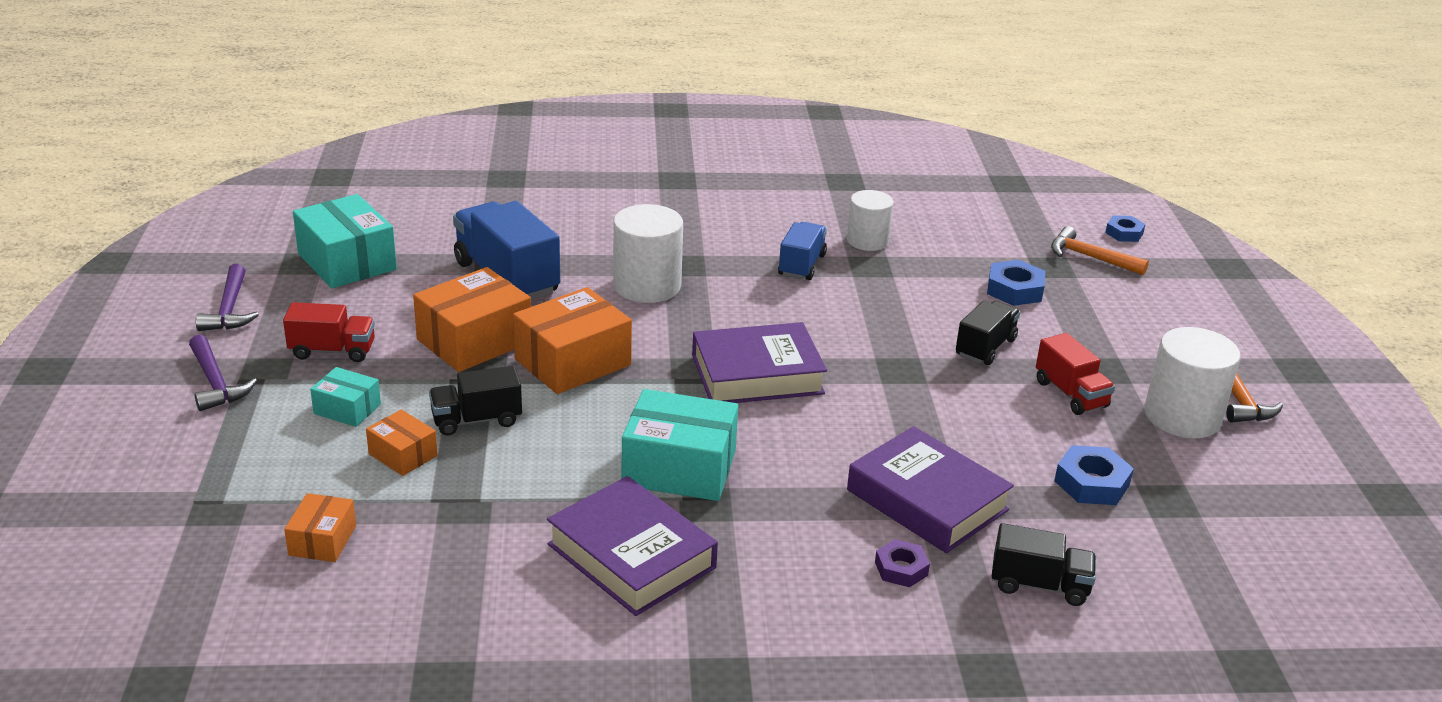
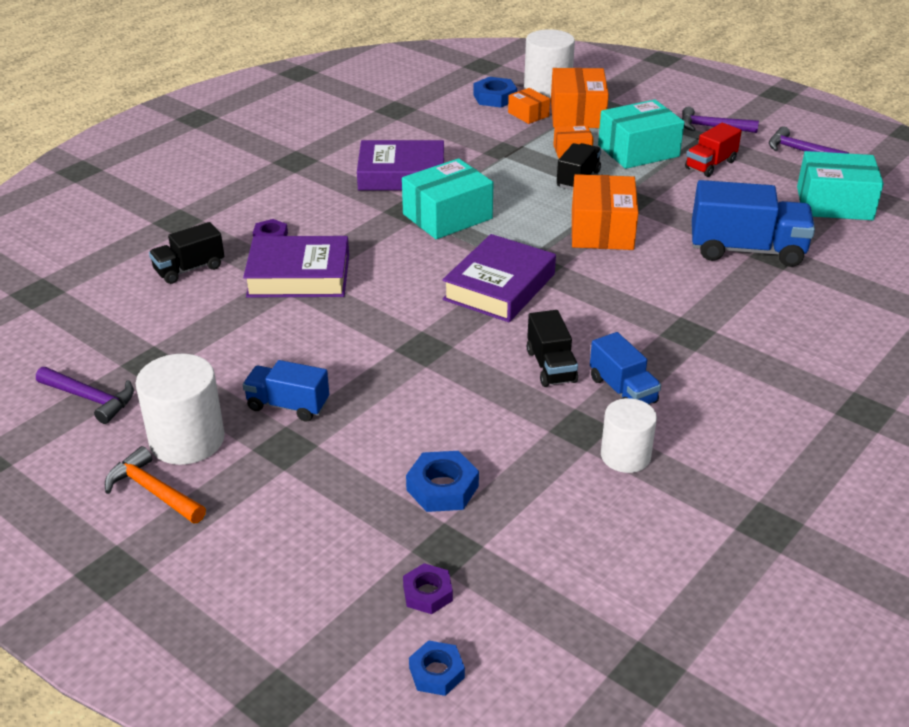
camera: 135 degrees right, 5 degrees up
(347, 409) = (638, 151): turquoise box -> turquoise box, size x1.87
(474, 341) = (669, 209): orange box -> orange box (577, 114)
(647, 286) = (671, 300): white cylinder -> white cylinder (547, 88)
(985, 347) = (392, 406): black truck -> black truck (551, 366)
(1070, 394) = (288, 405): red truck -> blue truck
(1090, 257) = (427, 593): orange hammer -> purple nut
(1091, 483) = (211, 344): blue nut -> blue nut (495, 97)
(1252, 499) = (90, 398): none -> purple hammer

